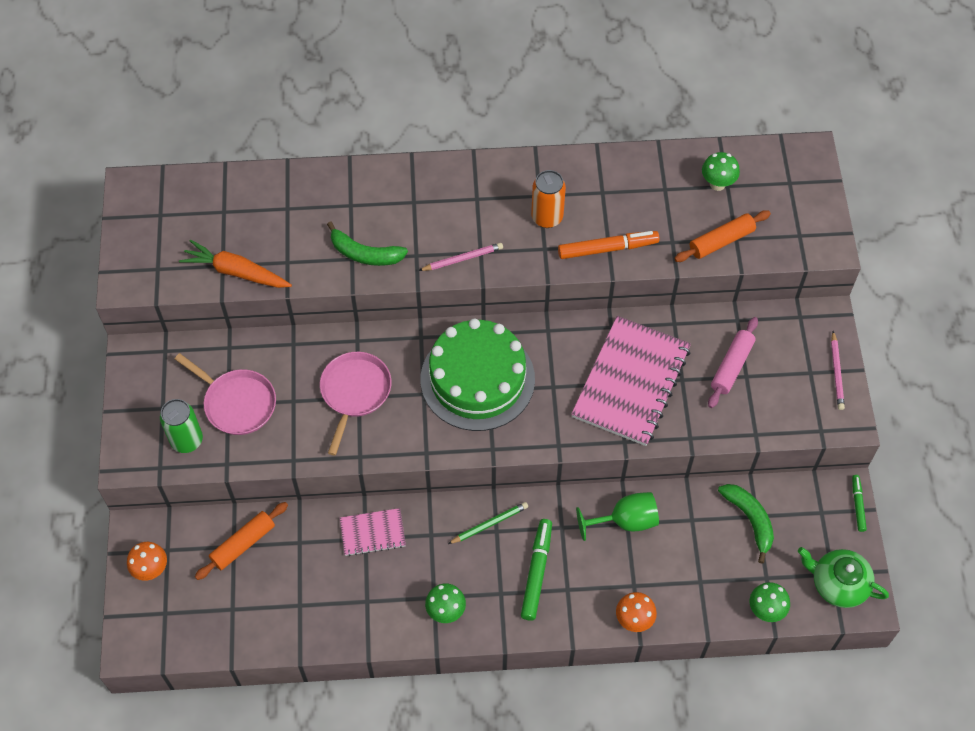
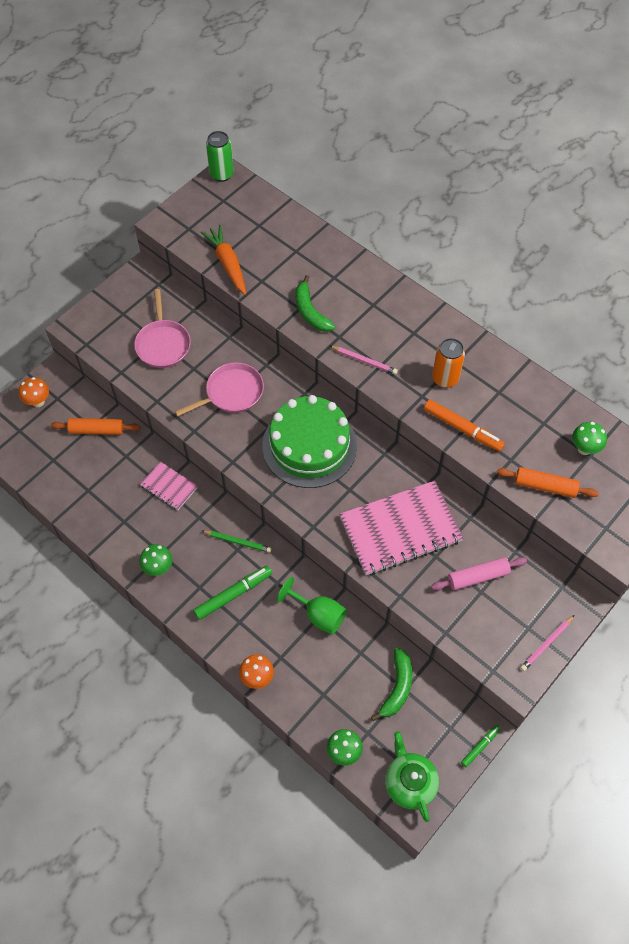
camera: 45 degrees right, 0 degrees up
(187, 440) = (115, 342): green can -> green can (221, 174)

